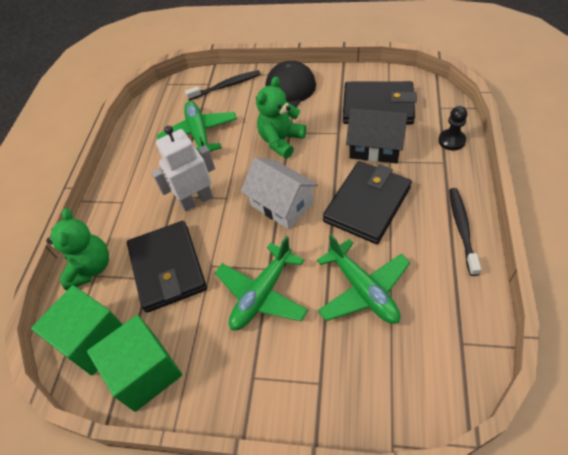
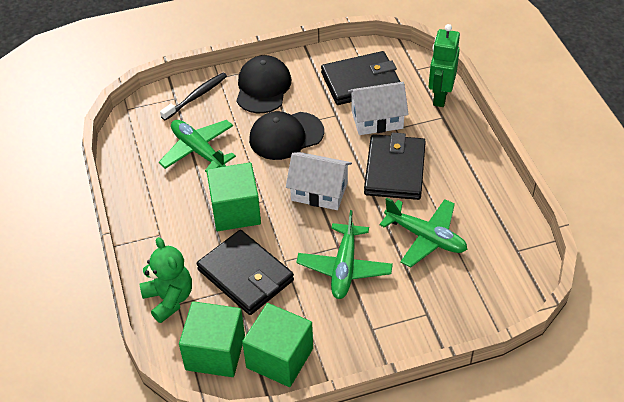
camera: 30 degrees left, 5 degrees down
(196, 200) = (235, 211): white robot -> green cube
(281, 141) = (286, 136): green teddy bear -> black cap
(375, 147) = (377, 119): black house -> white house
(451, 140) = (440, 97): black pawn -> green robot
(462, 229) = (481, 167): black toothbrush -> none

